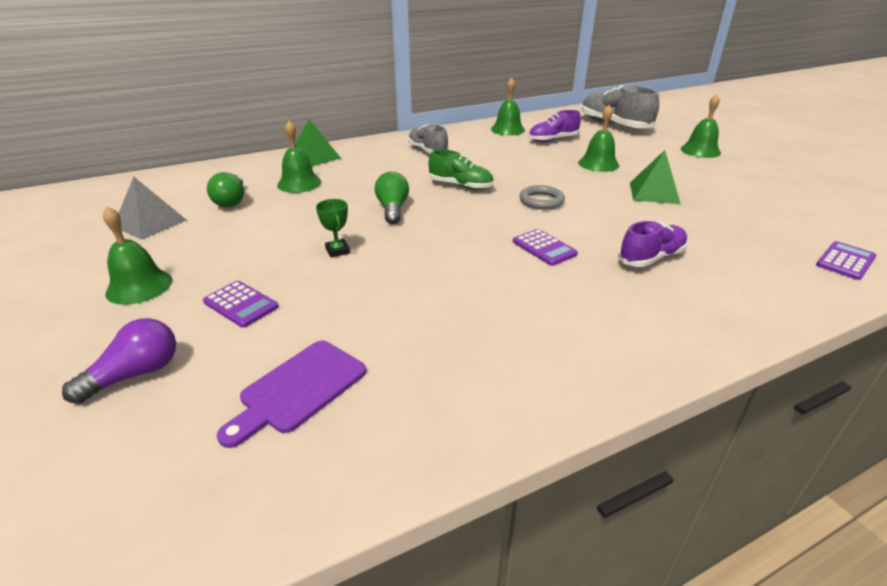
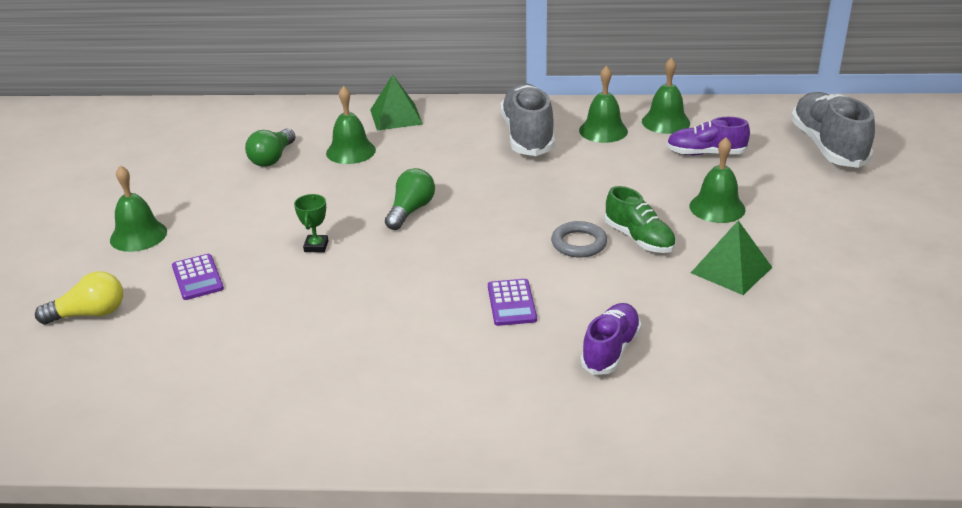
camera: 30 degrees right, 0 degrees up
(136, 374) = (89, 314): purple light bulb -> yellow light bulb
(150, 223) = (188, 167): grey pyramid -> none
(299, 389) = (182, 366): purple cutting board -> none
(427, 151) = (527, 136): grey shoe -> grey shoe, size x1.59
(461, 186) = (512, 198): green shoe -> green shoe (639, 239)
(651, 258) = (610, 350): purple shoe -> purple shoe turned 60 degrees counterclockwise
(700, 151) = (895, 222): green bell -> green bell (603, 130)
(845, 261) = (838, 429): purple calculator -> none

